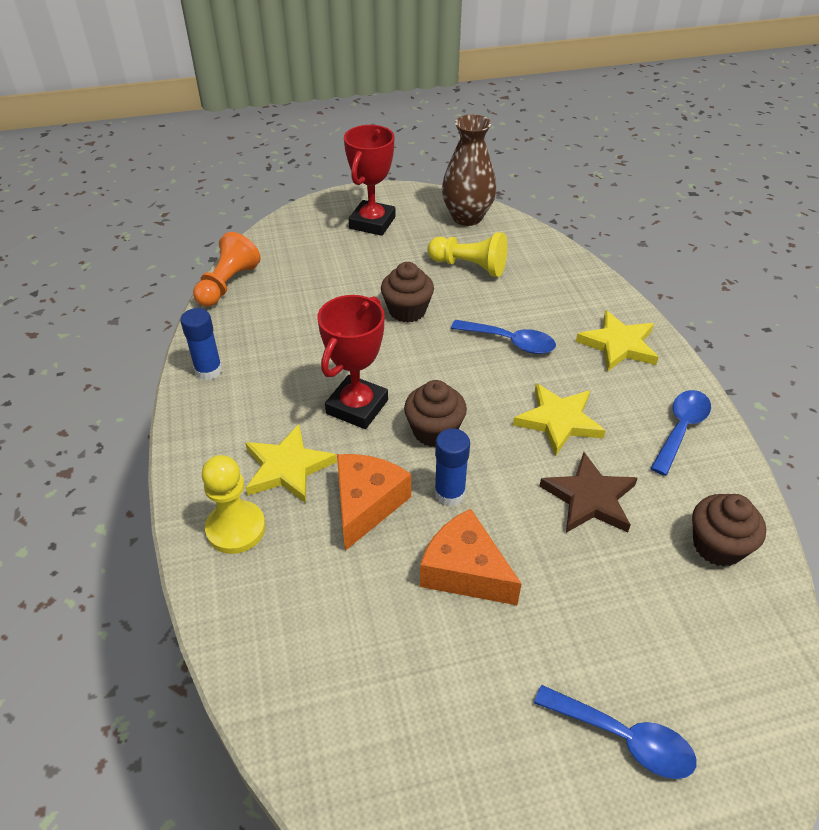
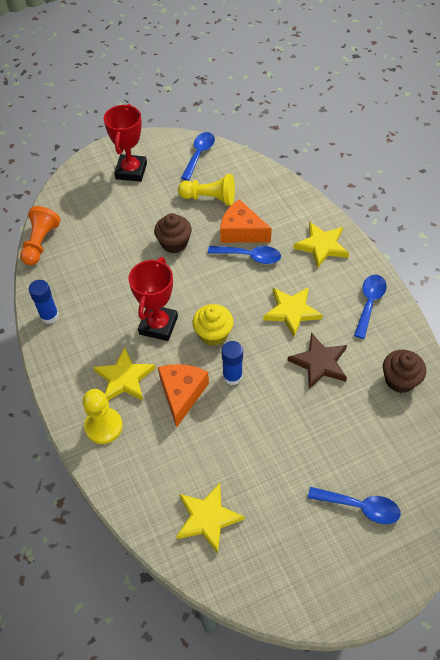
camera: 10 degrees left, 10 degrees up
(358, 702) = (207, 518): none -> yellow star
(434, 431) = (213, 334): brown cupcake -> yellow cupcake
(464, 571) = (252, 426): orange cheese -> orange cheese (241, 231)
(467, 217) = (199, 155): brown vase -> blue spoon

